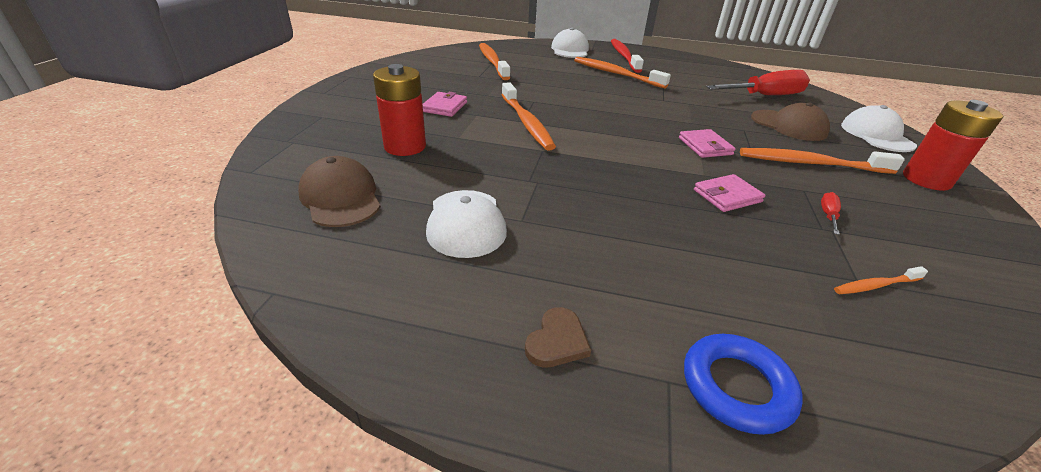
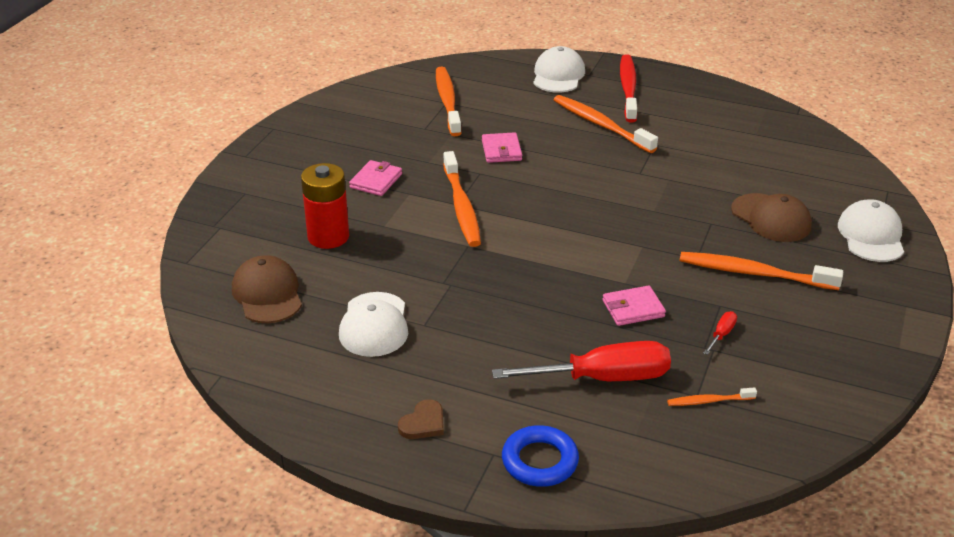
camera: 10 degrees right, 0 degrees up
(705, 146) = (648, 246): pink wallet -> pink wallet (501, 150)
(765, 96) = (778, 168): red screwdriver -> red screwdriver (603, 378)
(926, 180) = (870, 299): red battery -> none

